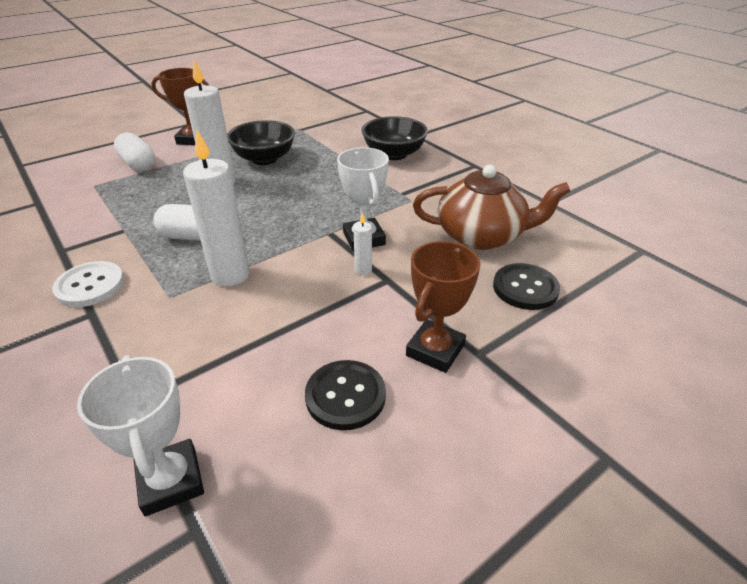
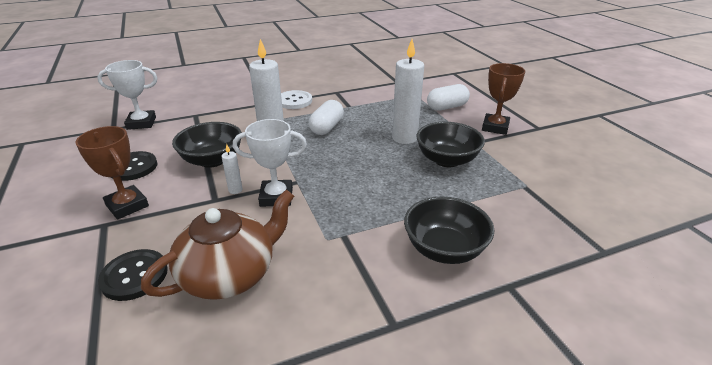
camera: 105 degrees right, 5 degrees down
(301, 313) = (212, 160): none -> black bowl
(482, 235) = (230, 274): brown teapot -> brown teapot turned 150 degrees counterclockwise

